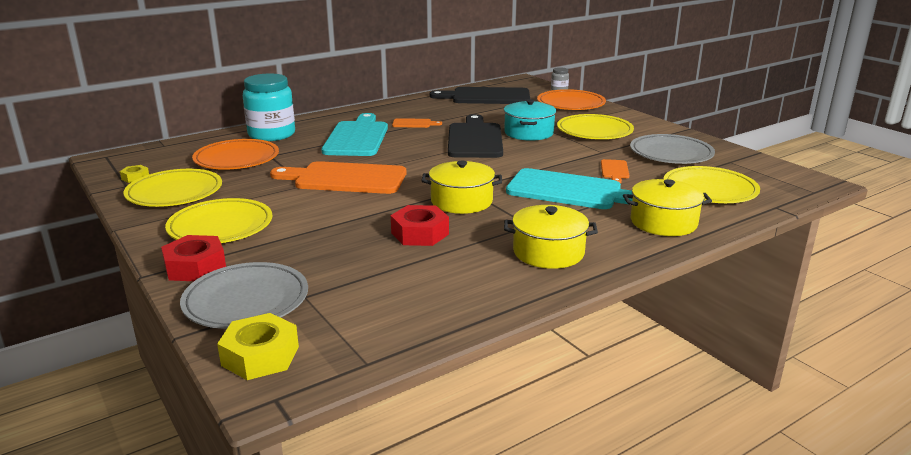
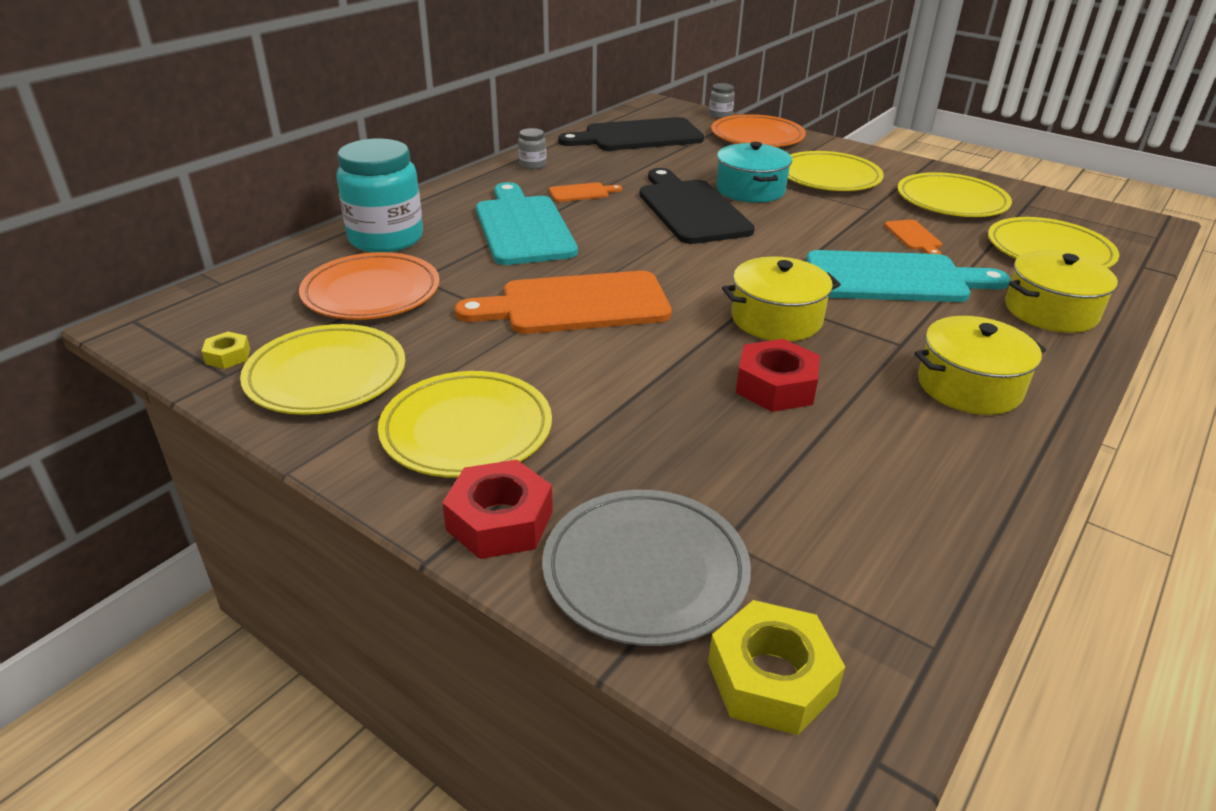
camera: 20 degrees left, 10 degrees up
(399, 106) = (532, 165): none -> grey jar
(671, 154) = (951, 201): grey plate -> yellow plate

